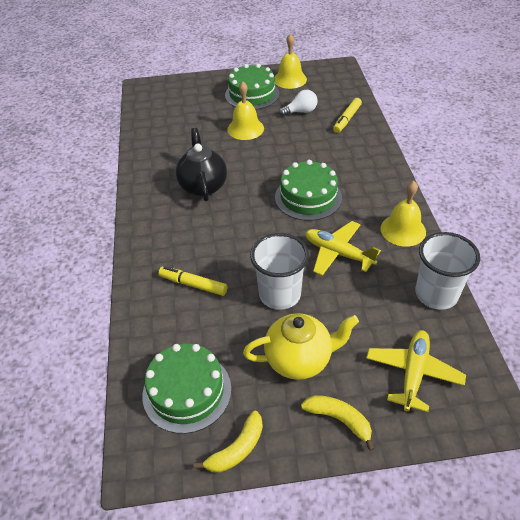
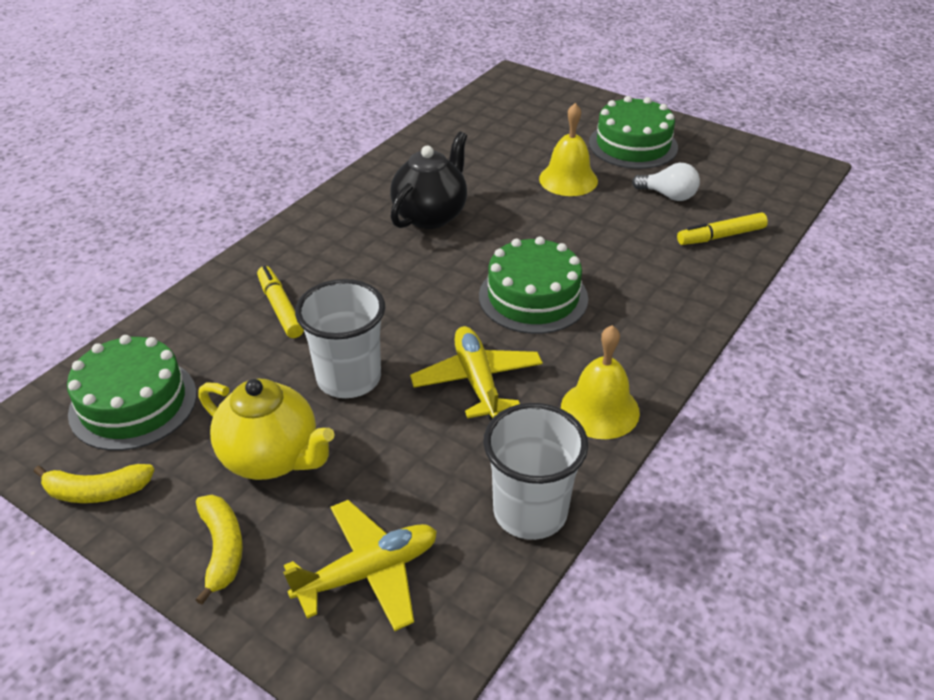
camera: 40 degrees right, 5 degrees down
(290, 79) = (710, 150): yellow bell -> none

